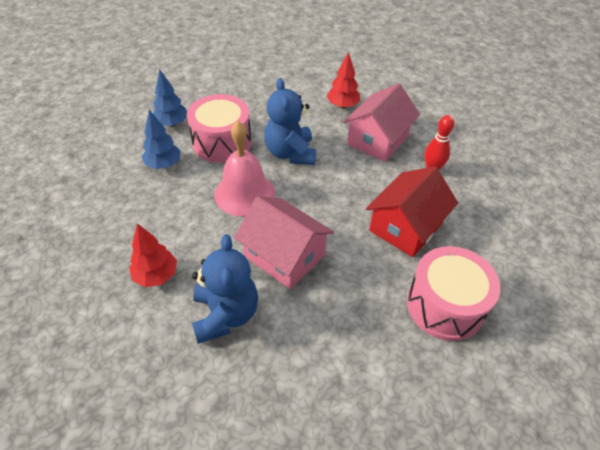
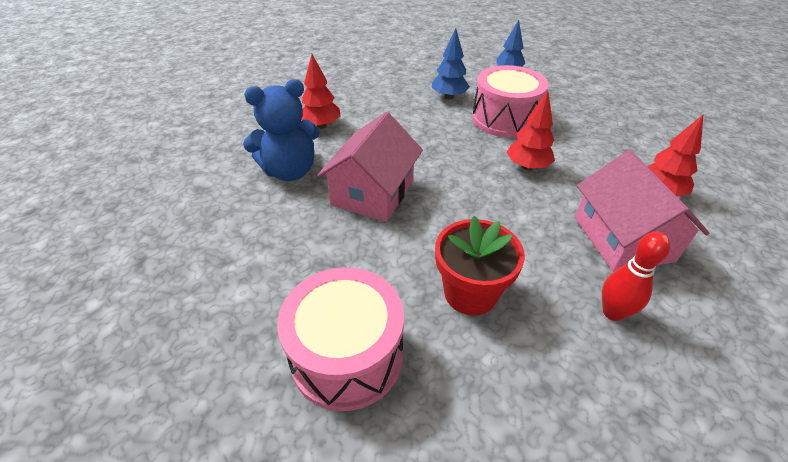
camera: 75 degrees right, 5 degrees down
(244, 193) = (443, 149): pink bell -> none
(290, 153) = (527, 166): blue teddy bear -> red tree
(378, 139) = (622, 238): pink house -> pink house turned 60 degrees clockwise
(406, 226) = (470, 293): red house -> red flower pot

